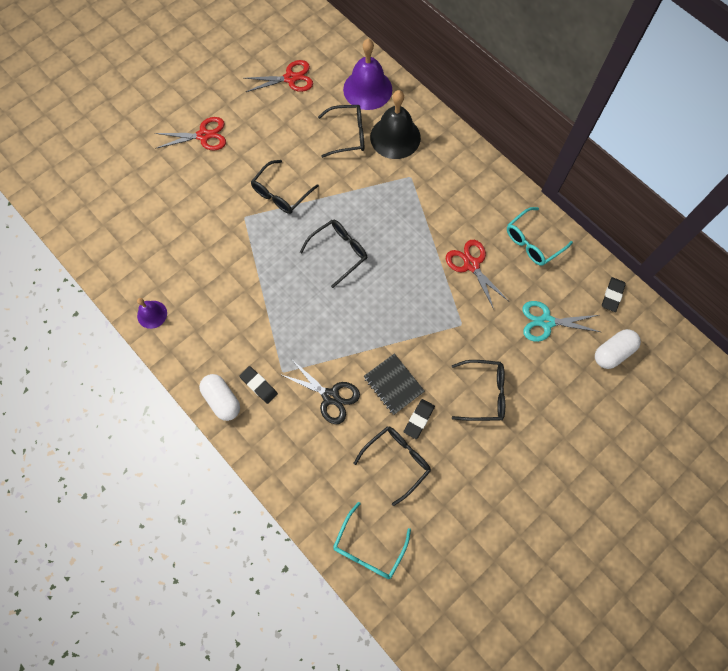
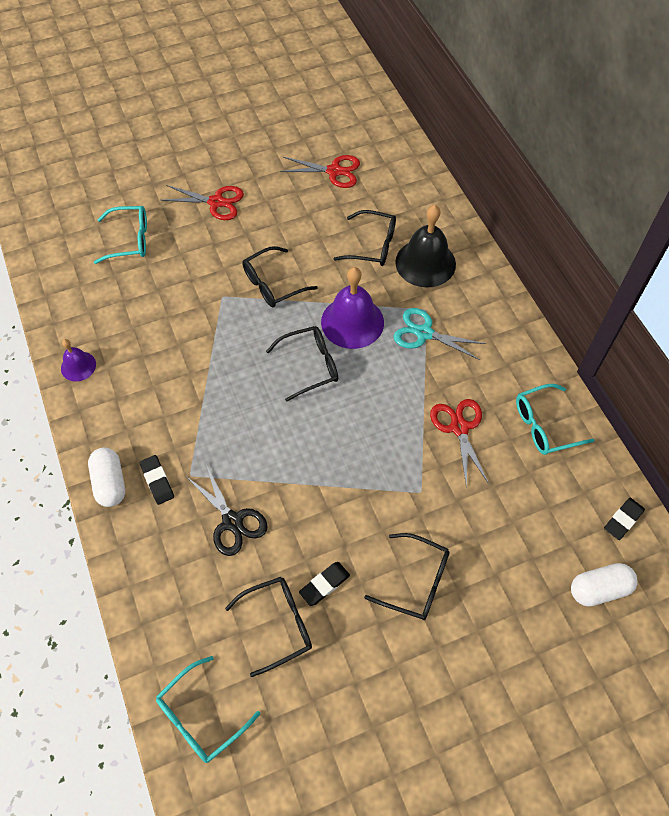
camera: 20 degrees right, 10 degrees down
(145, 192) = (130, 240): none -> turquoise glasses
(367, 89) = (414, 205): purple bell -> purple bell (352, 322)
(393, 384) = (311, 533): black notebook -> none
(546, 322) = (526, 523): turquoise scissors -> turquoise scissors (424, 333)

